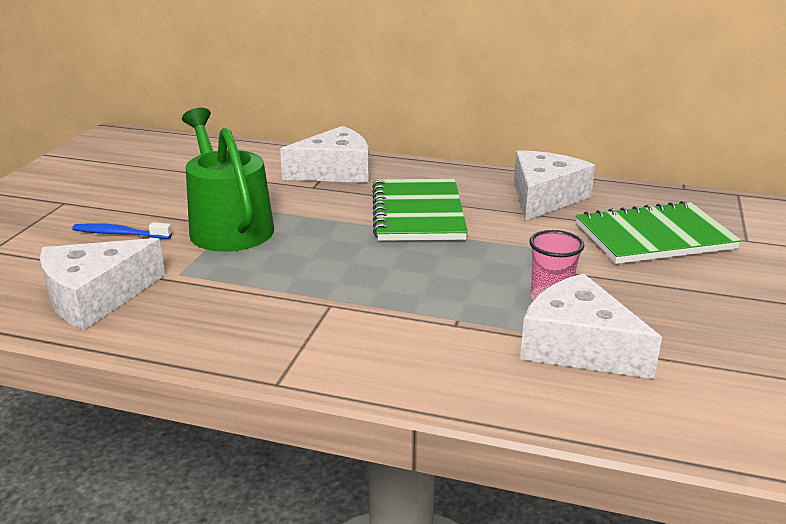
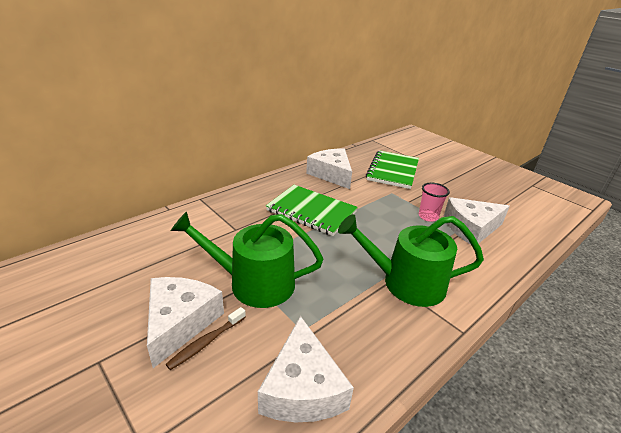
camera: 60 degrees left, 5 degrees up
(119, 234) = (206, 342): blue toothbrush -> brown toothbrush
(335, 171) = (224, 213): white cheese -> white cheese (180, 322)
(339, 317) = (406, 283): none -> green watering can

